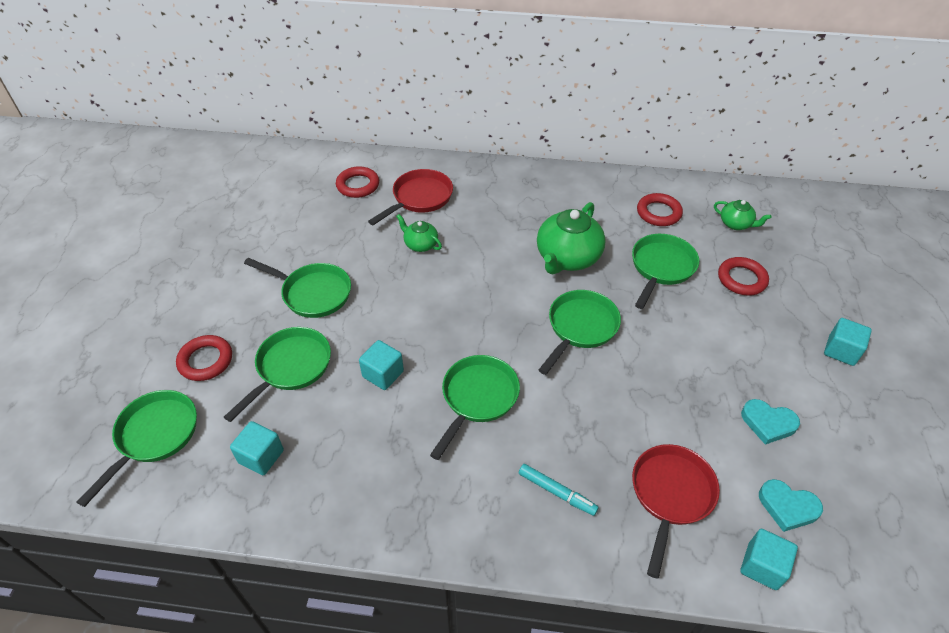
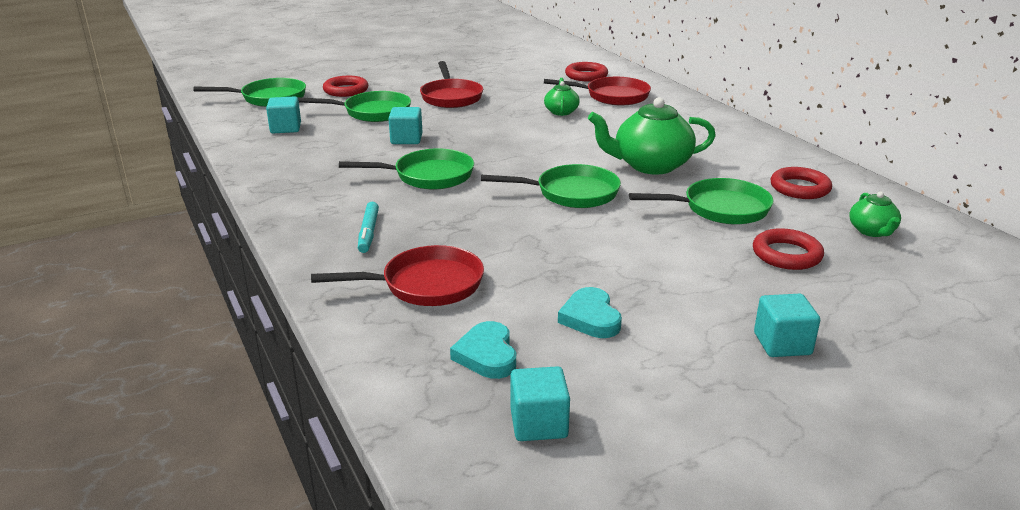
camera: 55 degrees right, 20 degrees down
(313, 293) = (451, 97): green pan -> red pan
(762, 566) = (392, 355): turquoise cube -> turquoise cube (538, 423)

